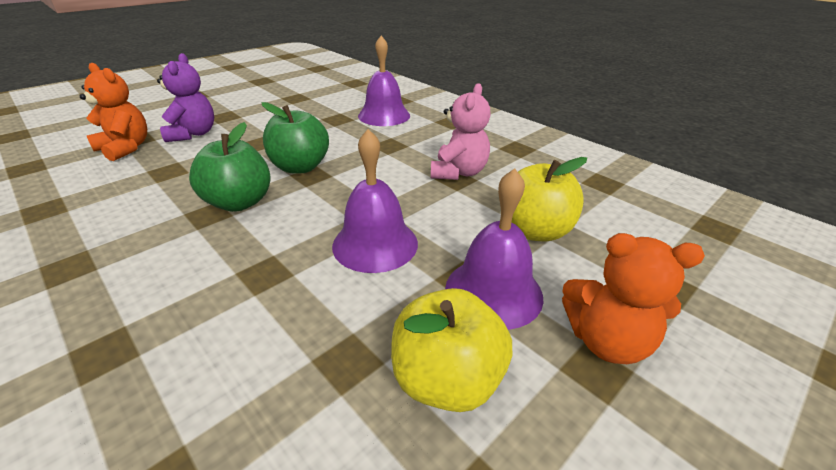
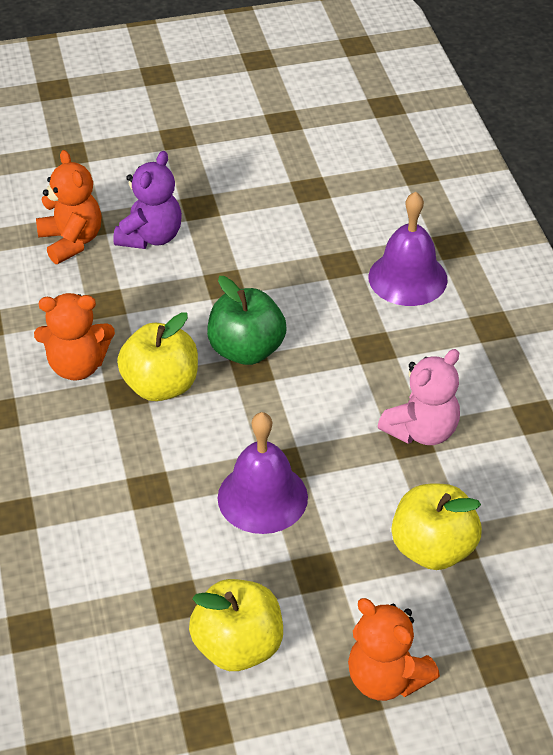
camera: 30 degrees right, 10 degrees up
(152, 211) = (77, 366): none -> orange teddy bear
(239, 202) = (161, 386): green apple -> yellow apple
(493, 291) = (332, 595): purple bell -> none

